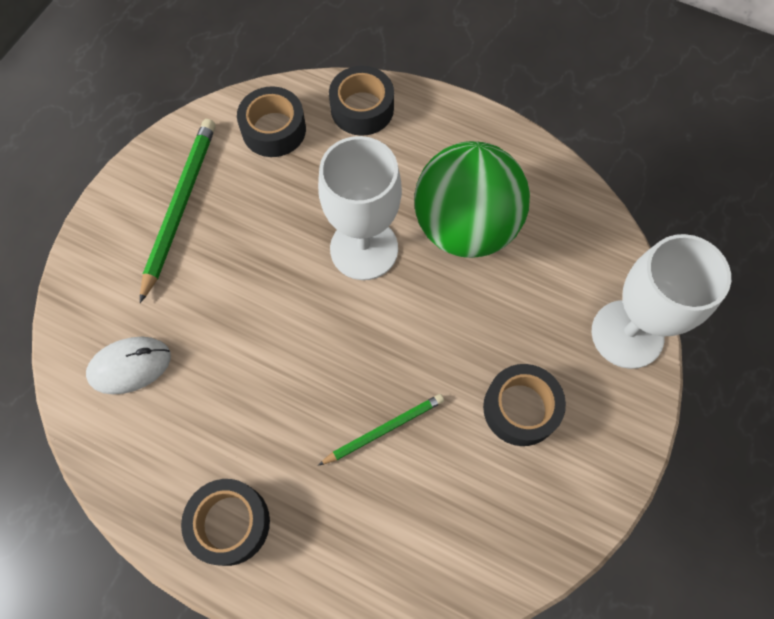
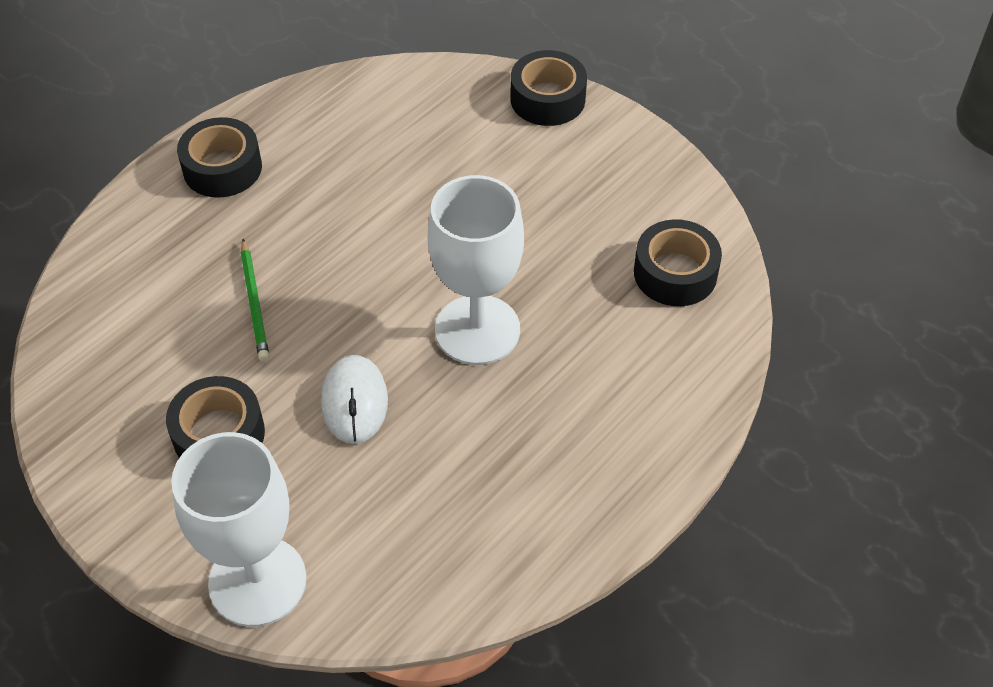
camera: 105 degrees right, 15 degrees down
(130, 366) = (412, 116): white mouse -> white mouse (354, 402)
(180, 206) = (588, 174): green pencil -> none
(362, 108) = (687, 371): black tape -> black tape (547, 99)
(465, 227) = (472, 442): green ball -> none

